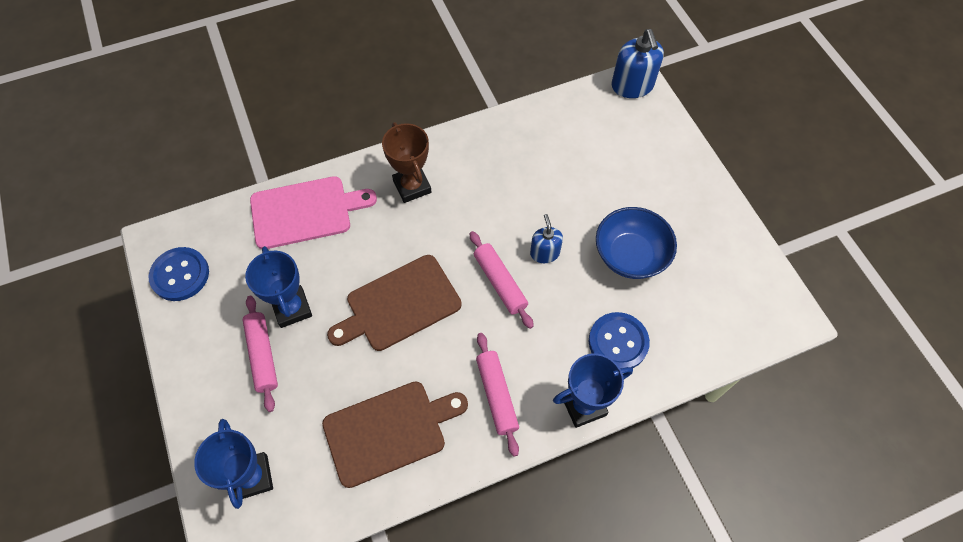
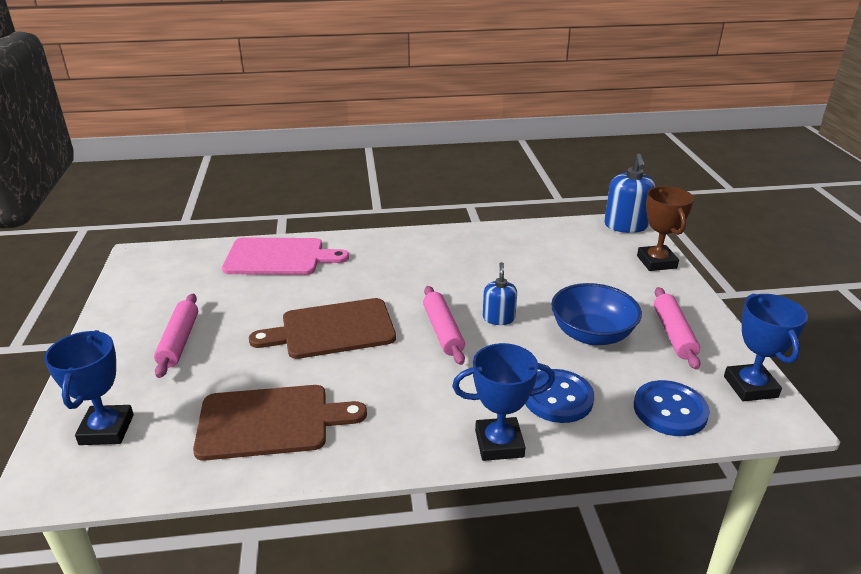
camera: 15 degrees right, 30 degrees down
(180, 275) = (143, 278): blue button -> blue button (670, 410)
(292, 308) = (228, 315): blue trophy -> blue trophy (750, 387)
(412, 186) = (385, 256): brown trophy -> brown trophy (656, 262)
(497, 395) = (402, 415): pink rolling pin -> pink rolling pin (674, 334)

